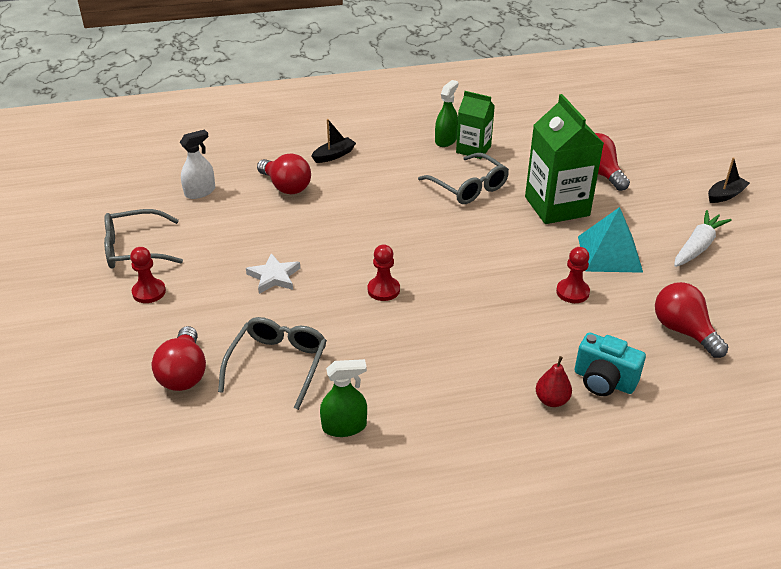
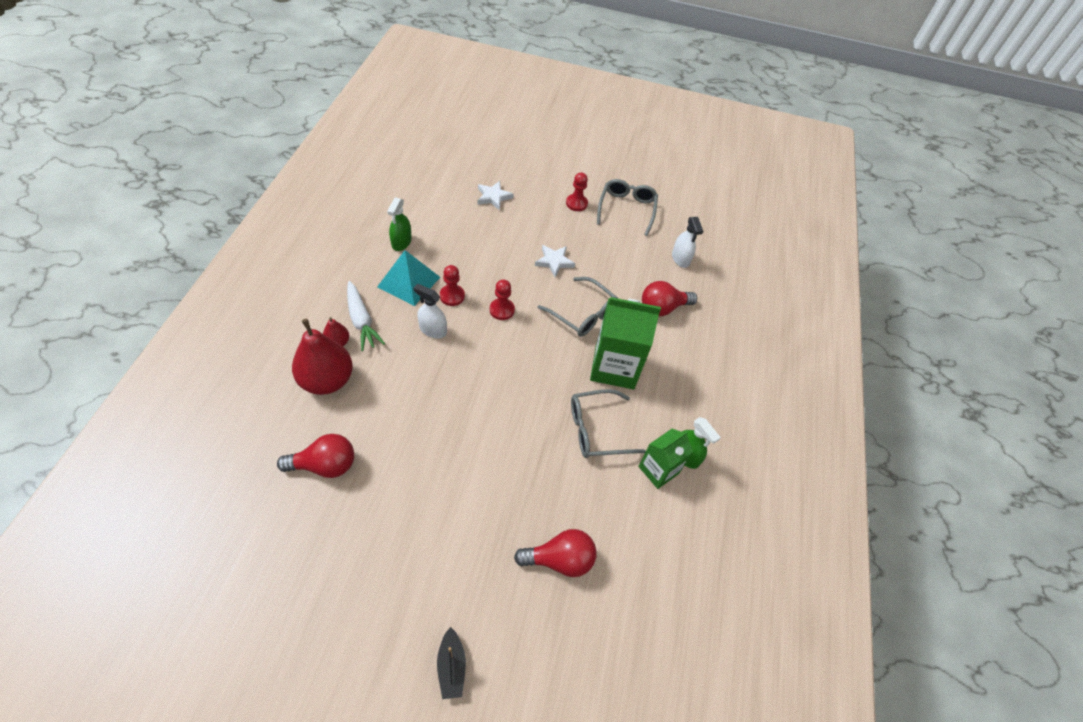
camera: 110 degrees right, 15 degrees up
(184, 373) = (493, 197): red light bulb -> white star
(277, 365) = (470, 234): grey glasses -> grey glasses (582, 313)
(334, 155) = (697, 357): black boat -> none
(459, 330) = (433, 330): none -> white spray bottle
(557, 206) = (529, 483): green carton -> green carton (614, 367)
(572, 292) = (418, 420): red pawn -> red pawn (452, 296)
(603, 381) = (327, 380): turquoise camera -> red pear
(609, 254) = (441, 479): turquoise pyramid -> turquoise pyramid (409, 282)
(697, 246) = (400, 562): white carrot -> white carrot (361, 321)

